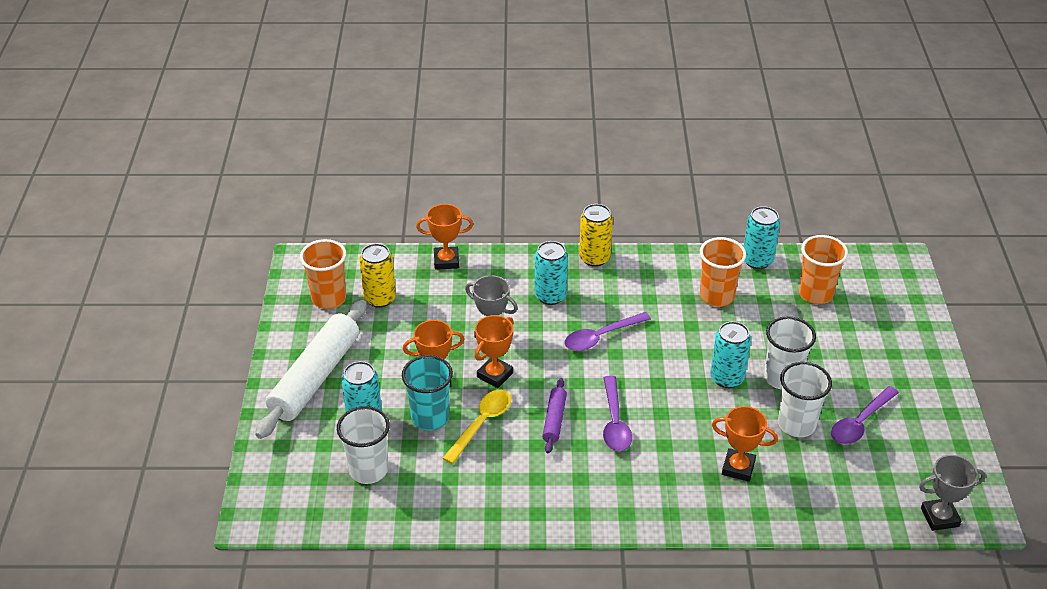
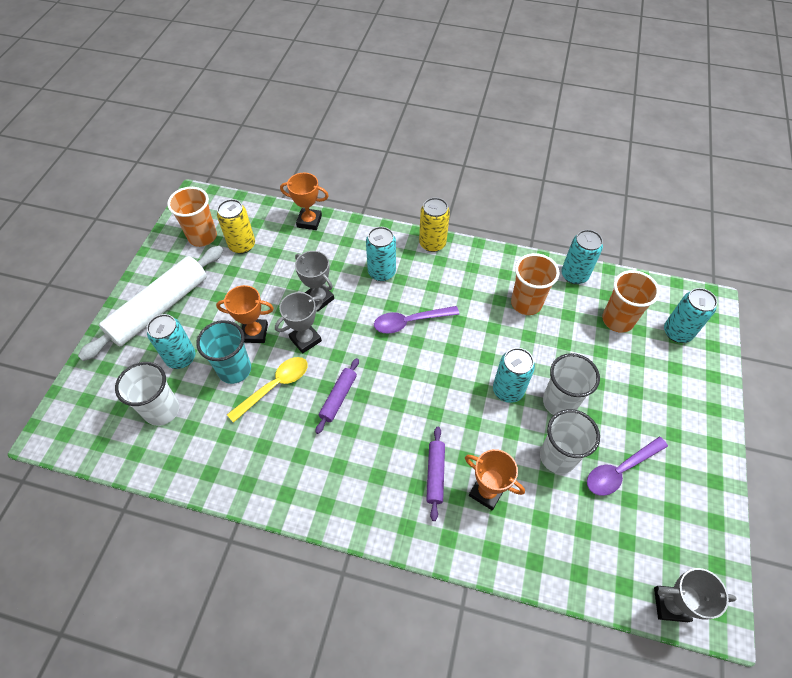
camera: 15 degrees right, 15 degrees up
(495, 375) = (305, 339): orange trophy -> grey trophy
(615, 422) = (390, 413): purple spoon -> none
(682, 464) = (435, 474): none -> purple rolling pin
(878, 293) = (677, 332): none -> turquoise can

